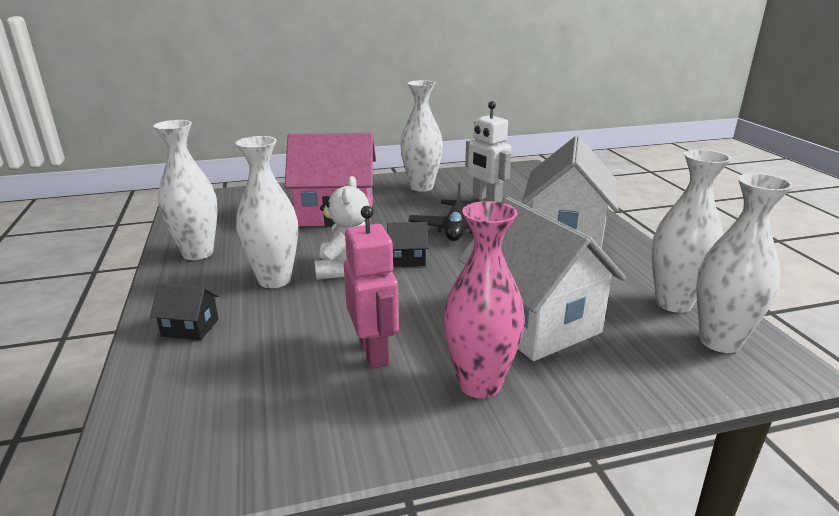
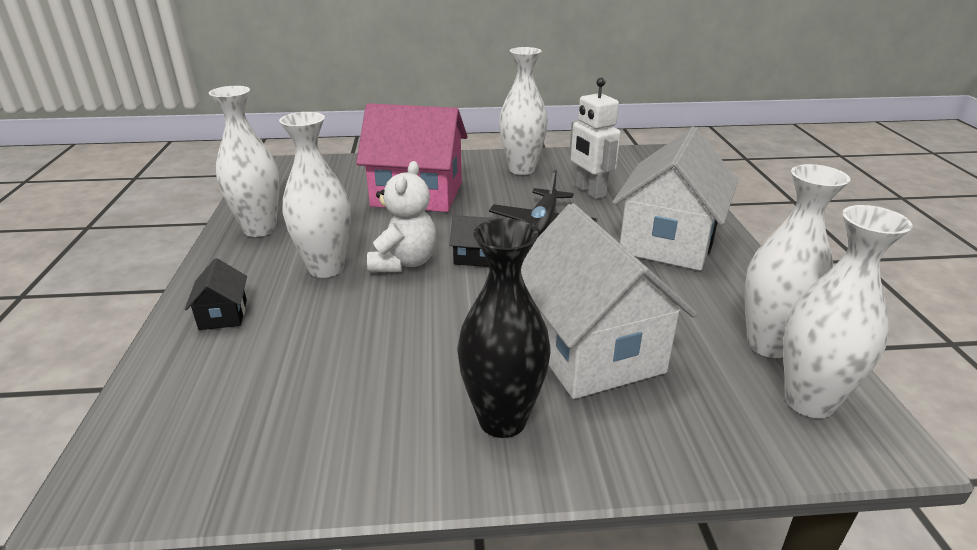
camera: 10 degrees right, 5 degrees up
(190, 328) = (223, 315): black house -> black house turned 60 degrees clockwise
(374, 352) = (401, 366): pink robot -> none
(480, 384) = (502, 420): pink vase -> black vase

